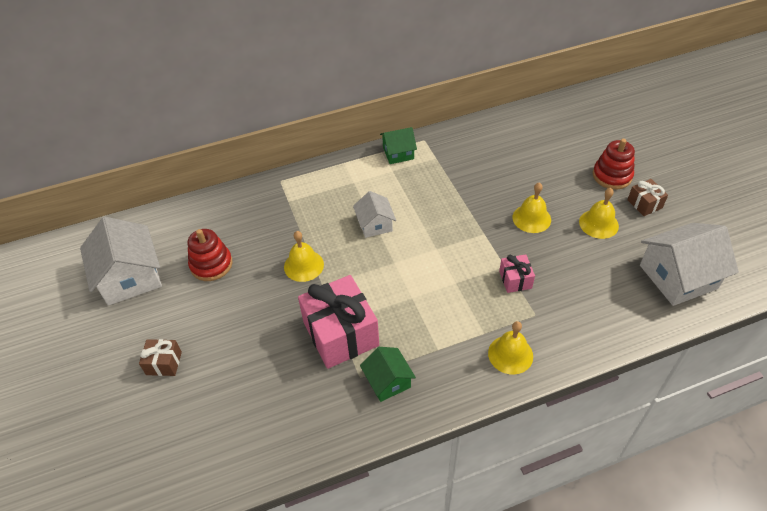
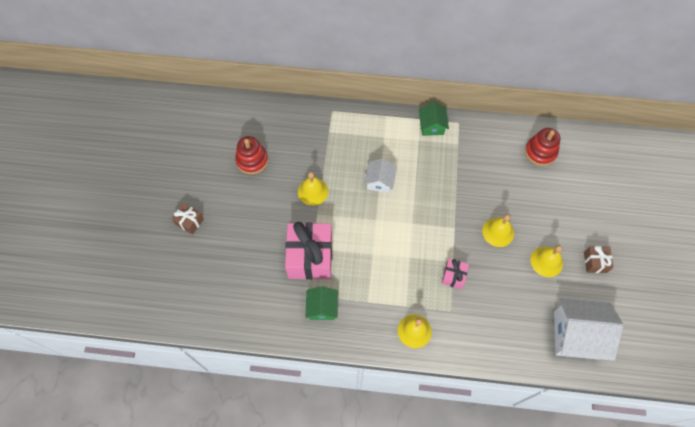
camera: 25 degrees right, 15 degrees up
(130, 277) = (196, 144): white house -> none
(398, 153) = (432, 126): green house -> green house turned 75 degrees clockwise
(612, 176) = (586, 225): red stacking toy -> red stacking toy (540, 152)

